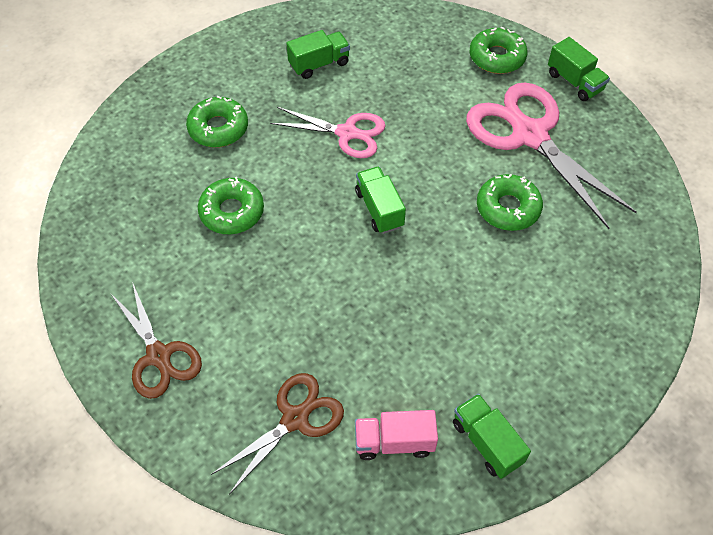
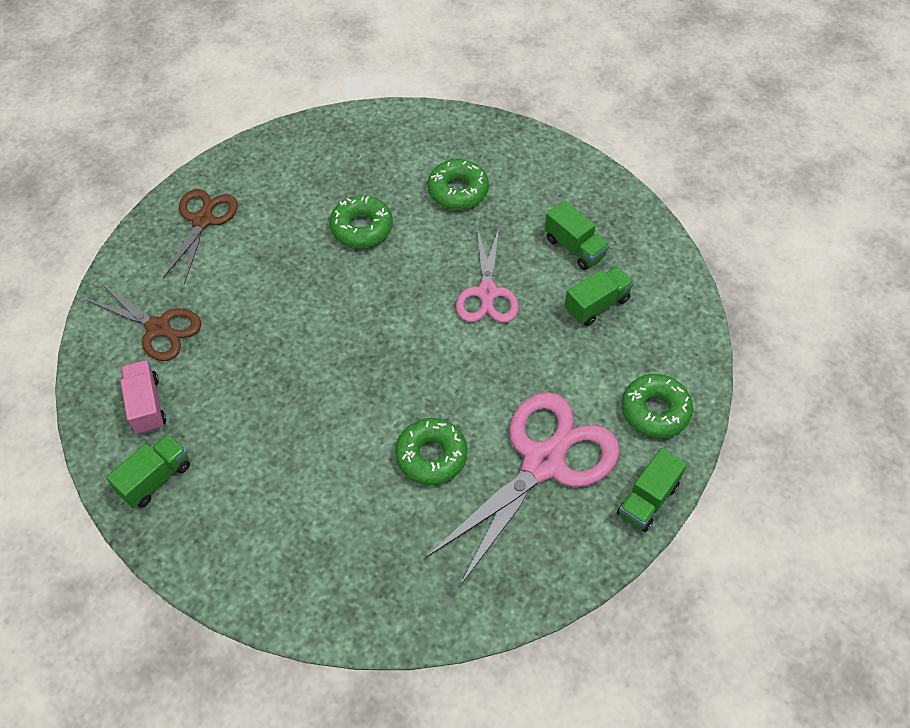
camera: 75 degrees right, 0 degrees up
(159, 355) = (202, 220): brown scissors -> brown scissors turned 150 degrees clockwise
(379, 209) = (397, 341): green truck -> green truck (597, 305)

